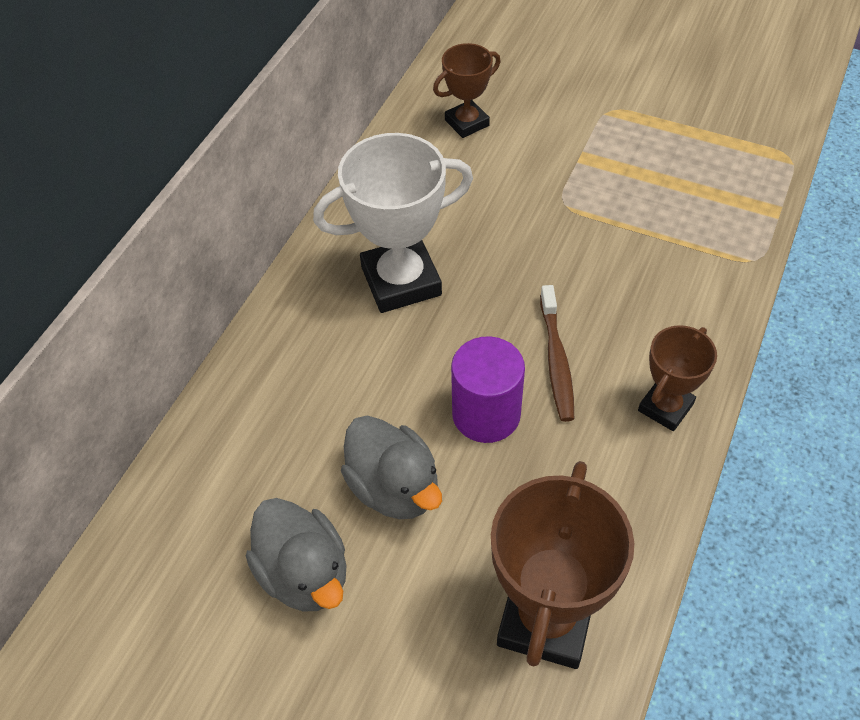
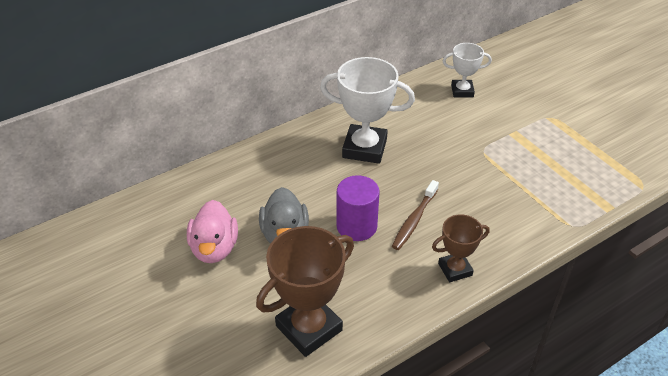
camera: 30 degrees right, 10 degrees down
(304, 573) = (214, 248): grey duck -> pink duck
(467, 123) = (462, 91): brown trophy -> white trophy

